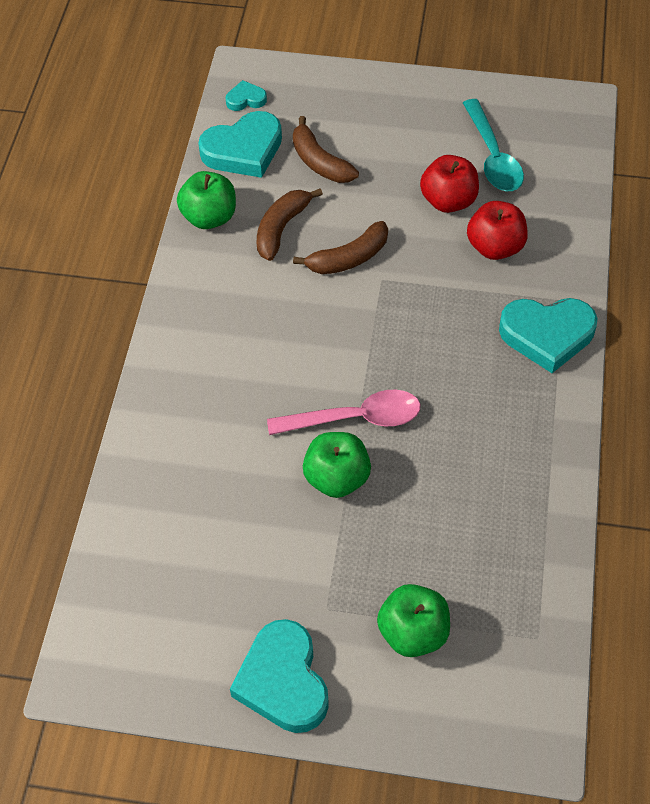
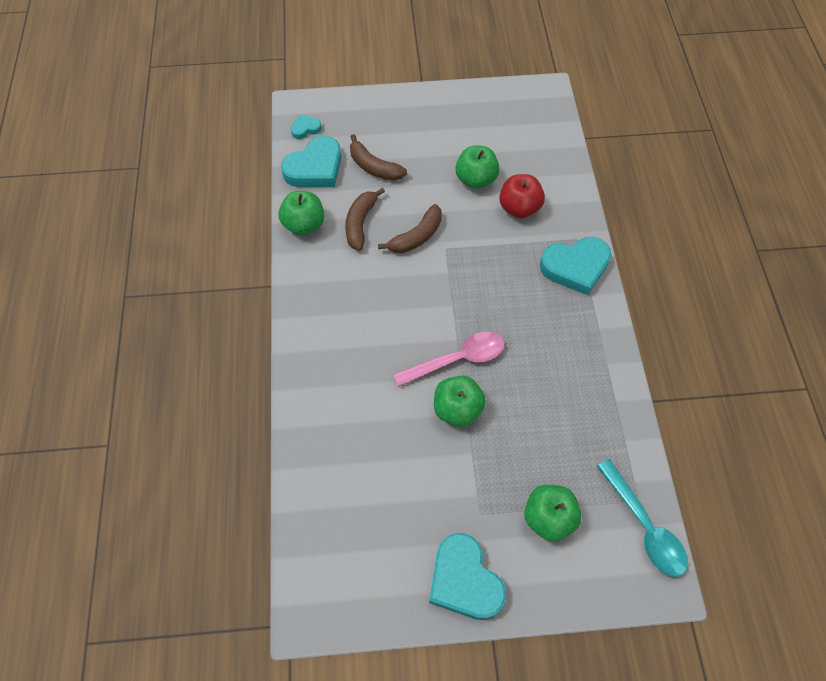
camera: 15 degrees left, 5 degrees up
(448, 201) = (476, 179): red apple -> green apple
(492, 156) = (497, 140): turquoise spoon -> turquoise spoon (644, 526)

